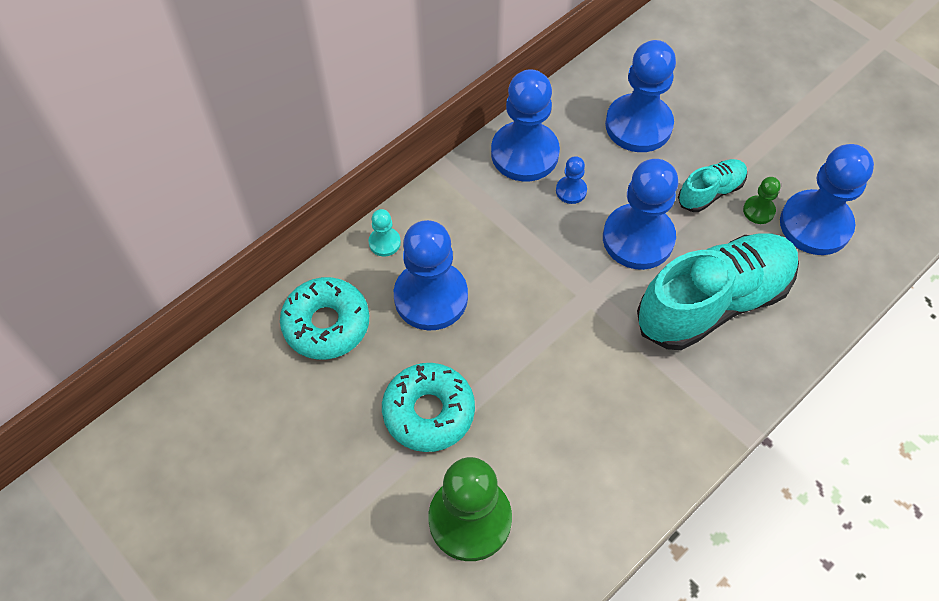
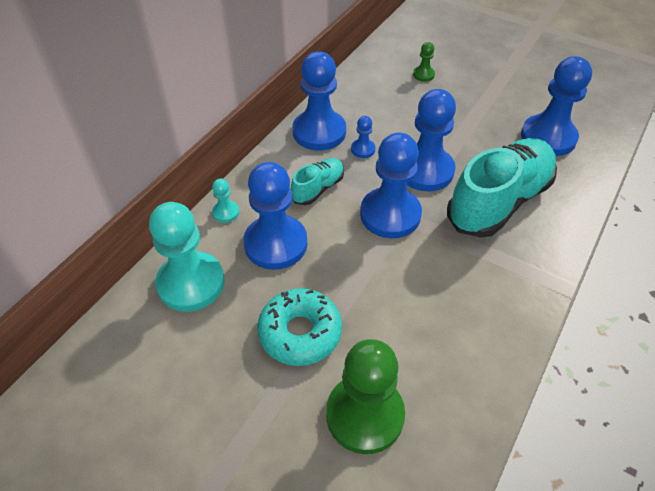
camera: 15 degrees left, 10 degrees down
(326, 324) = (191, 283): turquoise donut -> turquoise pawn
(638, 125) = (397, 100): blue pawn -> blue pawn (390, 214)
(710, 192) = (465, 131): turquoise shoe -> turquoise shoe (318, 188)
(758, 211) = (504, 136): green pawn -> green pawn (423, 75)

